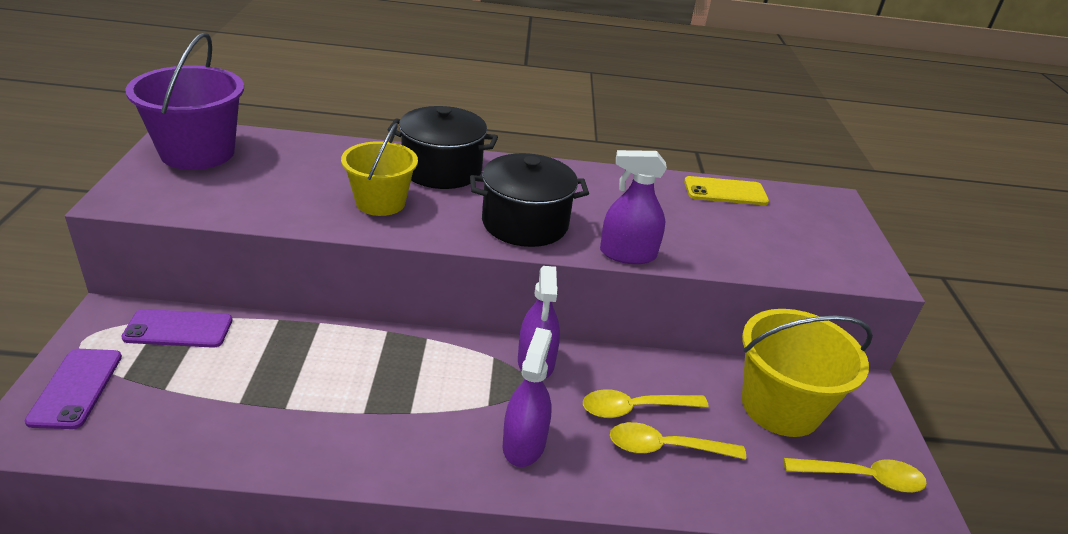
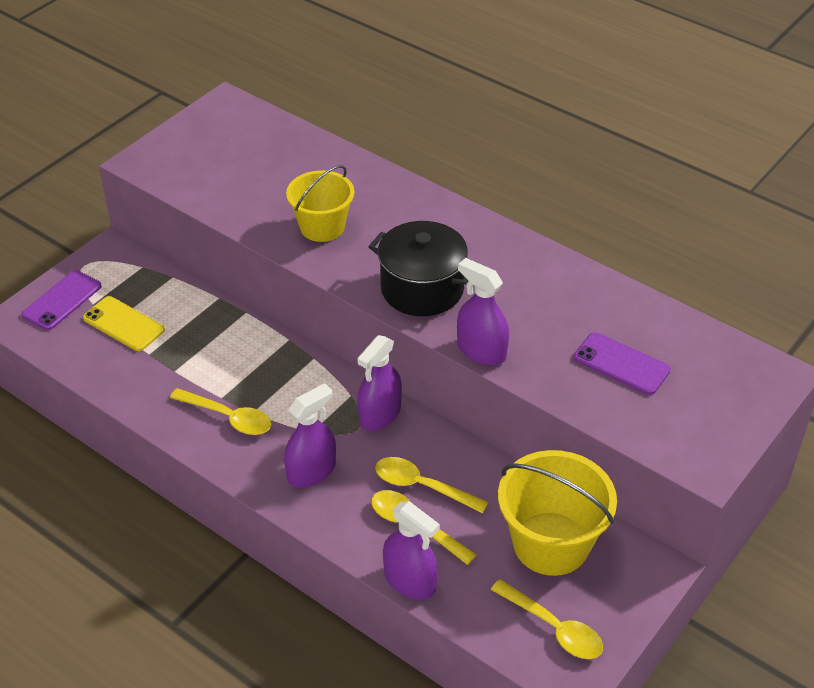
camera: 40 degrees right, 10 degrees up
(178, 329) = (148, 279): purple phone -> purple phone (621, 364)
(197, 152) = (223, 130): purple bucket -> none
(388, 429) = (228, 417): none -> yellow spoon
(441, 170) = (403, 208): black pot -> none
(715, 503) = (410, 581): none -> purple spray bottle
(725, 192) = (659, 323): yellow phone -> yellow phone (123, 324)

